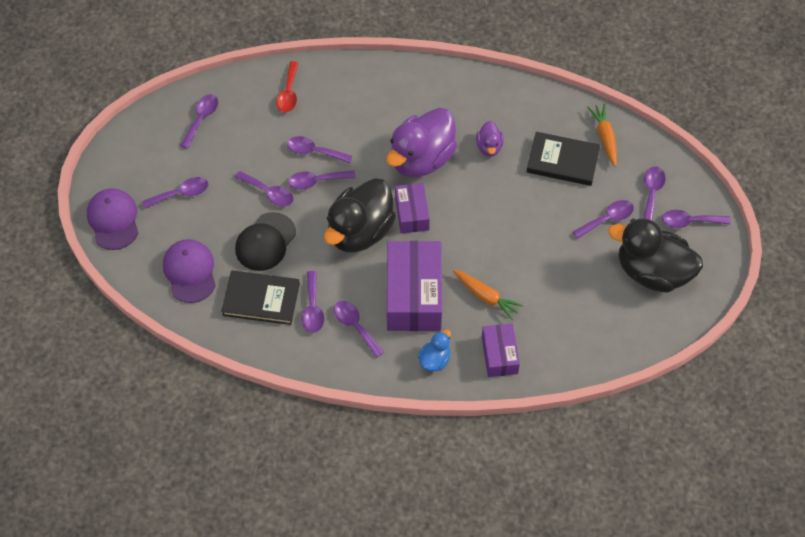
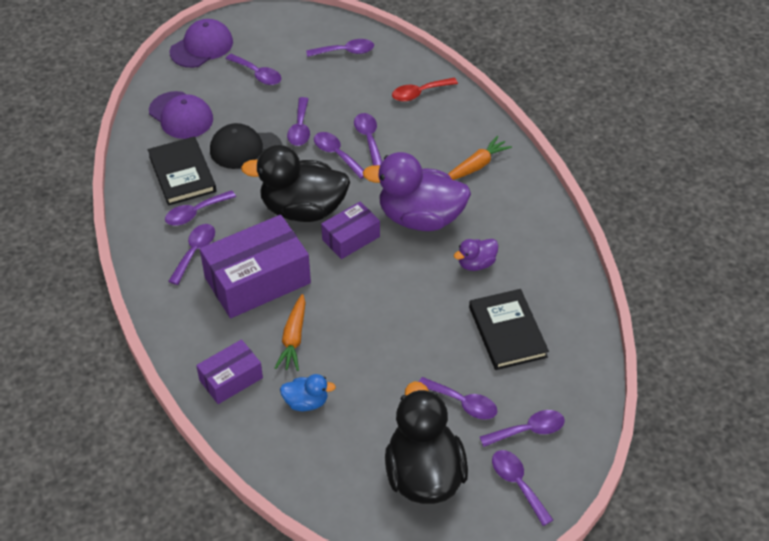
camera: 60 degrees right, 10 degrees down
(190, 272) = (181, 115): purple cap -> purple cap turned 90 degrees clockwise
(434, 360) = (194, 328): blue duck -> blue duck (306, 402)
(604, 137) = (568, 356): orange carrot -> orange carrot (476, 166)

